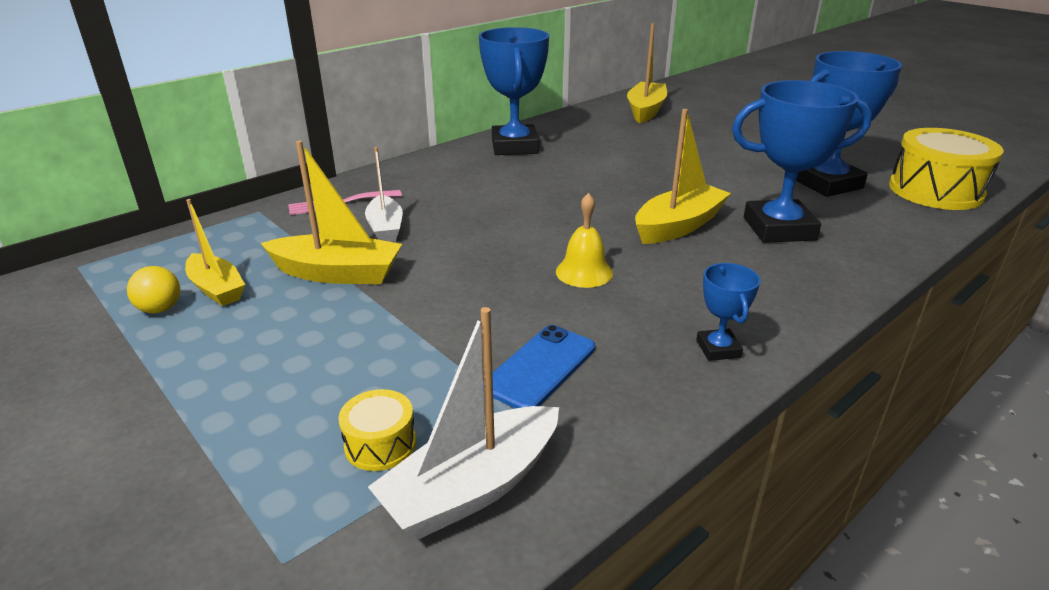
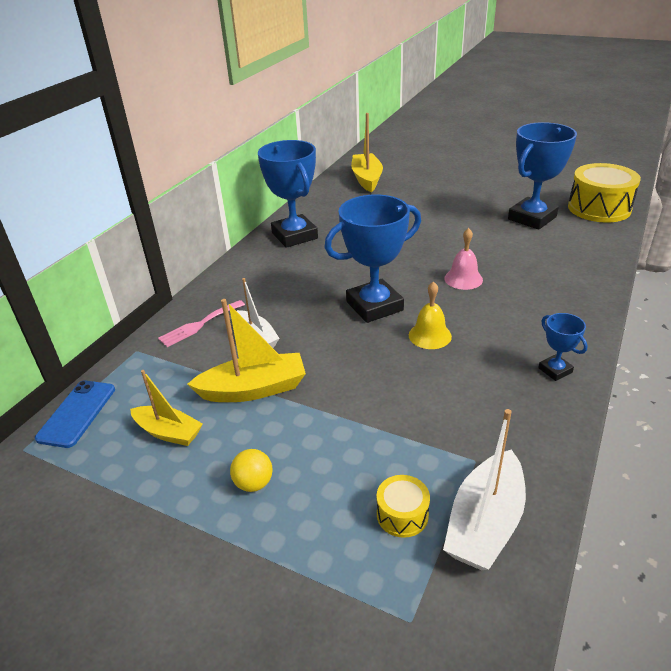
camera: 20 degrees left, 5 degrees up
(160, 309) = (138, 465): yellow ball -> yellow ball (254, 483)
(540, 367) = (458, 420): blue phone -> blue phone (77, 413)
(678, 226) = (463, 279): yellow boat -> pink bell
(779, 229) = (527, 264): blue trophy -> blue trophy (374, 306)

